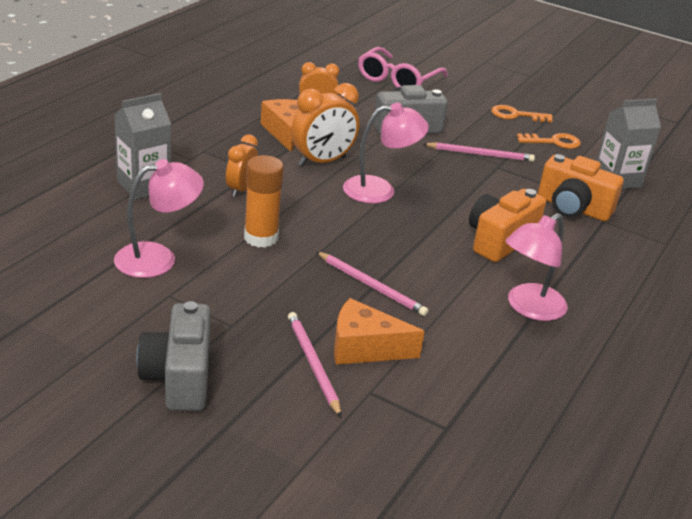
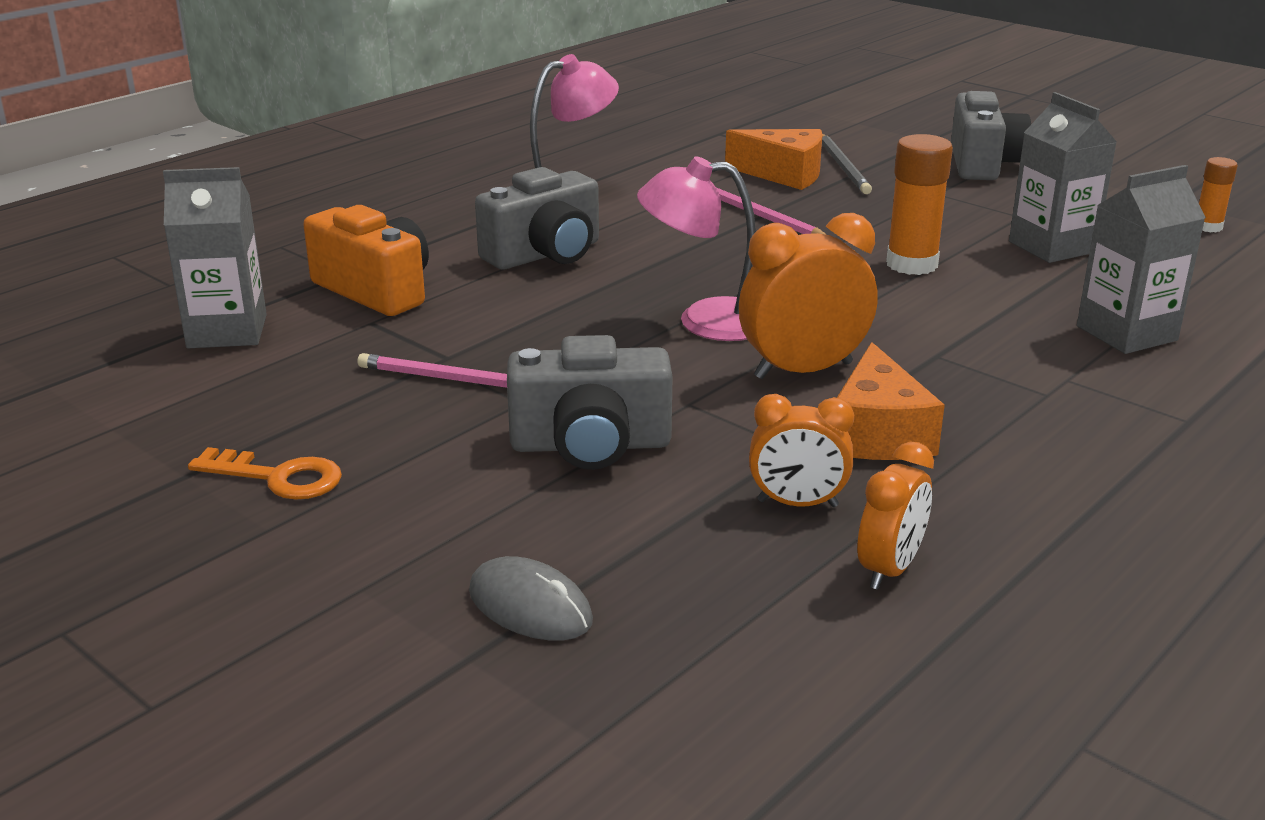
camera: 165 degrees left, 5 degrees down
(22, 286) = (1208, 227): none -> orange glue stick
(158, 258) = (1052, 247): pink lamp -> grey carton
(241, 189) = (955, 326): orange clock -> orange clock (890, 569)
(313, 364) = (843, 167): pink pencil -> grey pencil
(397, 80) = (530, 606): pink glasses -> grey mouse
(499, 240) = (545, 254): orange camera -> grey camera
(553, 142) = (264, 406): orange key -> none

